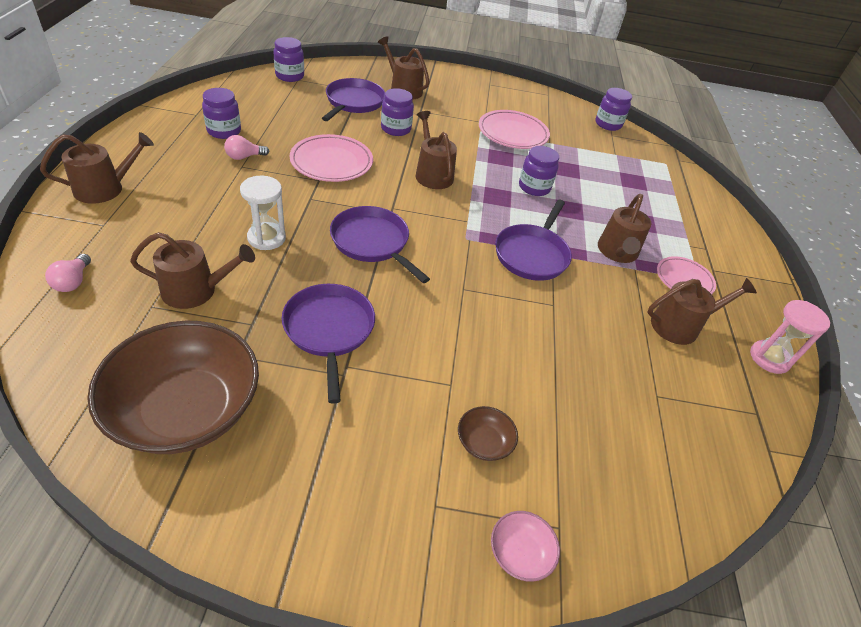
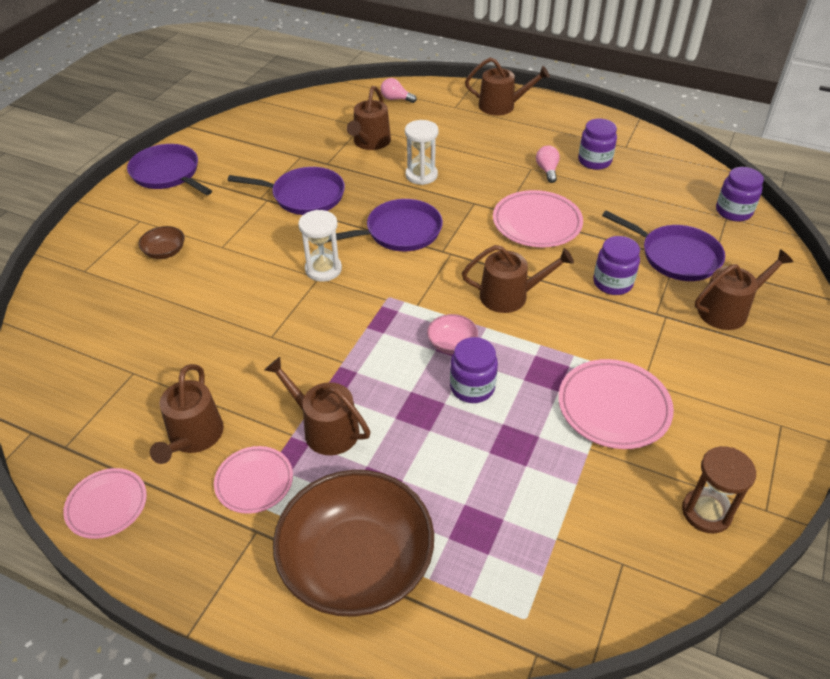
camera: 115 degrees right, 0 degrees up
(105, 188) = (501, 106): brown watering can -> brown watering can turned 75 degrees counterclockwise
(186, 409) = (268, 137): brown bowl -> brown bowl (357, 563)
(450, 287) = (323, 269): none -> white hourglass
(520, 553) = (85, 248): pink bowl -> pink bowl (452, 344)
(532, 254) = (347, 343): purple pan -> purple pan (168, 174)
(562, 110) = (706, 512): none -> brown hourglass
(608, 124) = (662, 575): purple jar -> none
(769, 358) = (107, 505): pink hourglass -> pink plate

